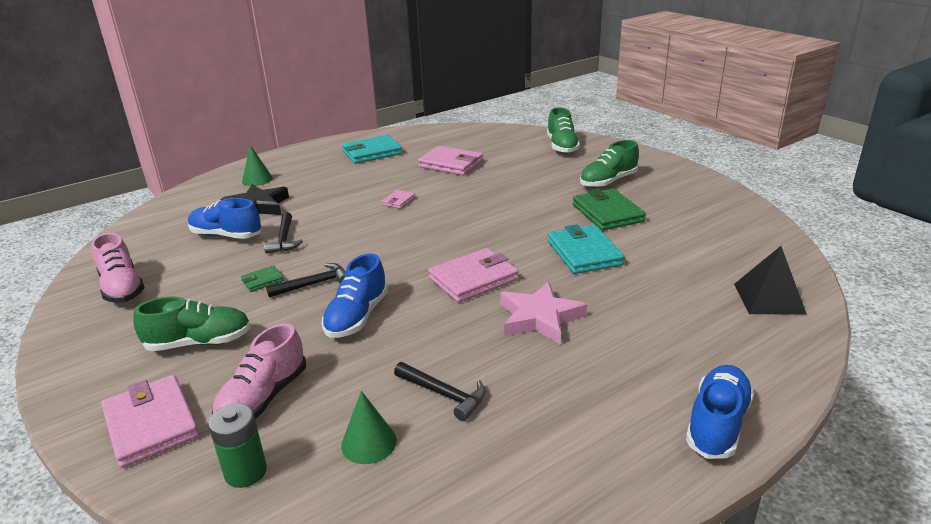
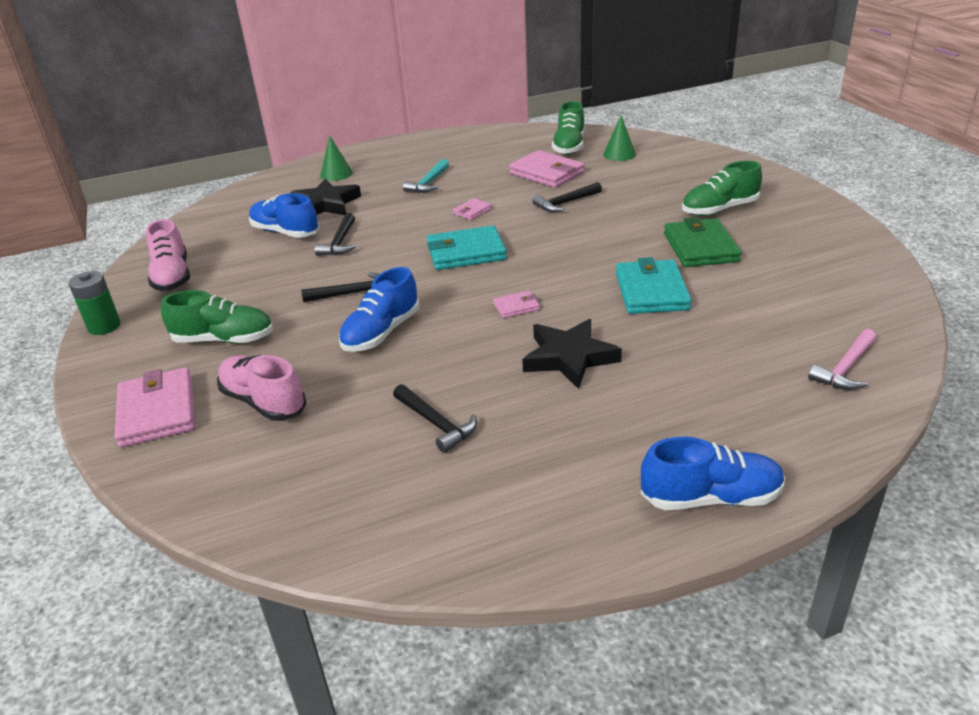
camera: 15 degrees right, 5 degrees up
(246, 472) = (224, 468): green battery -> green battery (104, 326)
(262, 281) = (304, 284): green wallet -> none
(263, 398) = (263, 402): pink shoe -> pink shoe turned 90 degrees clockwise
(348, 180) = (428, 183): none -> turquoise hammer
(369, 443) = (345, 460): green cone -> green cone (619, 154)
(372, 153) = (466, 153): turquoise wallet -> turquoise wallet (466, 252)
(473, 279) = (516, 307): pink wallet -> pink wallet, size x0.49
(478, 187) = (565, 203): none -> black hammer
(539, 318) = (569, 357): pink star -> black star
(562, 146) = (684, 162): green shoe -> green shoe (569, 146)
(717, 424) = (710, 497): blue shoe -> blue shoe turned 45 degrees clockwise
(769, 298) = (845, 368): black pyramid -> pink hammer

